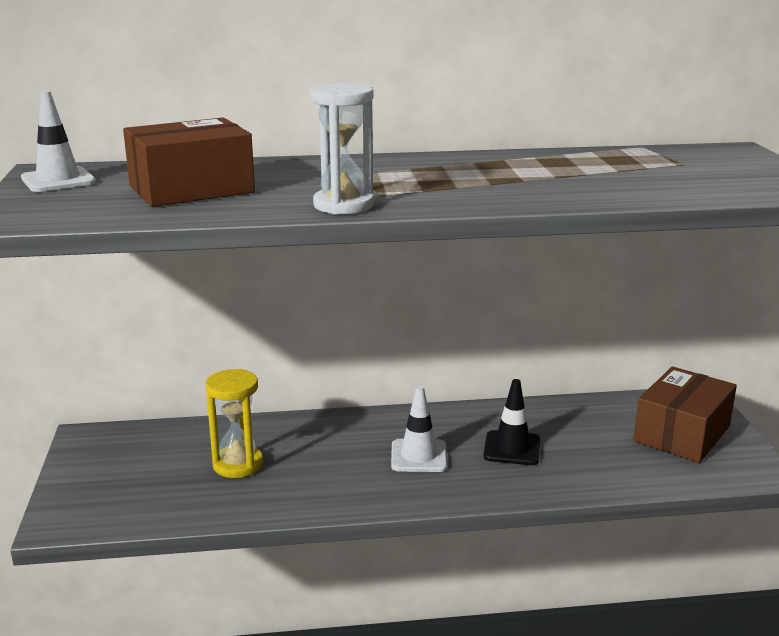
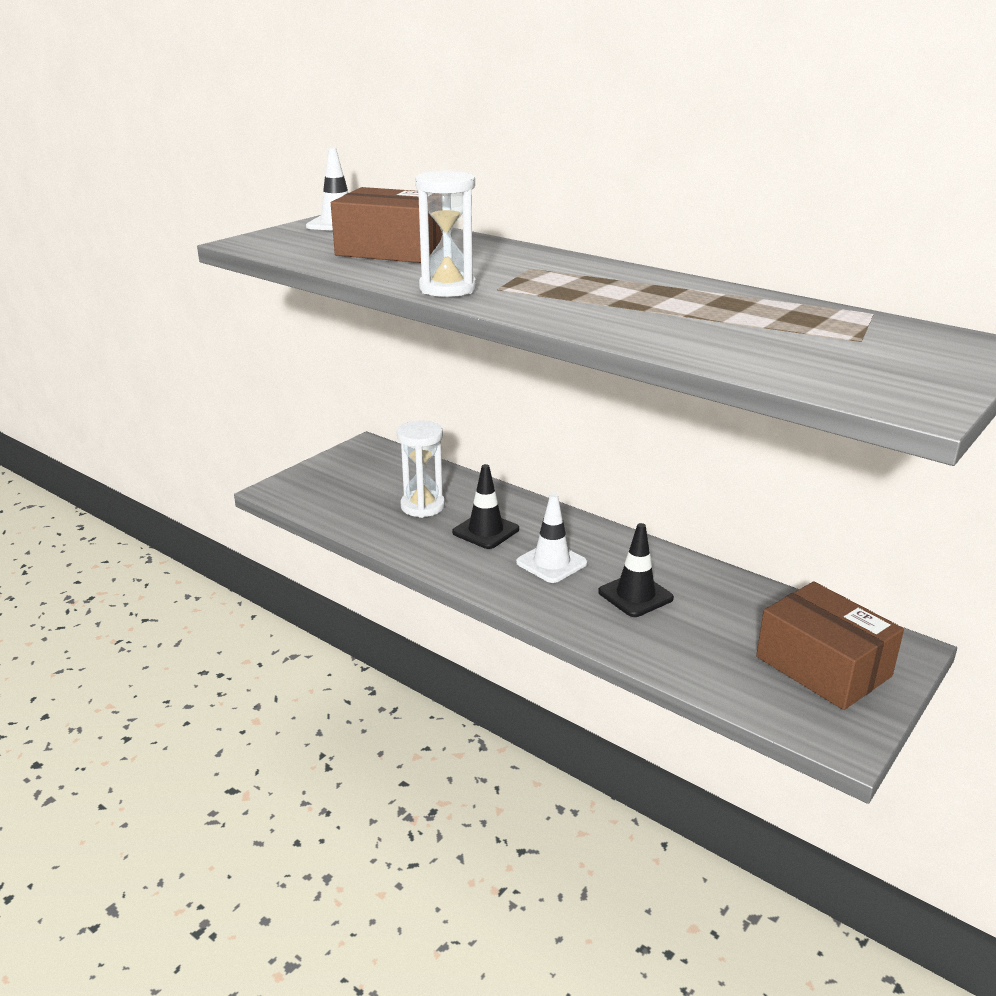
camera: 45 degrees right, 5 degrees up
(238, 464) = (422, 506): yellow hourglass -> white hourglass
(327, 458) = (485, 531): none -> black traffic cone
(682, 434) = (823, 666): brown box -> brown box turned 60 degrees clockwise

